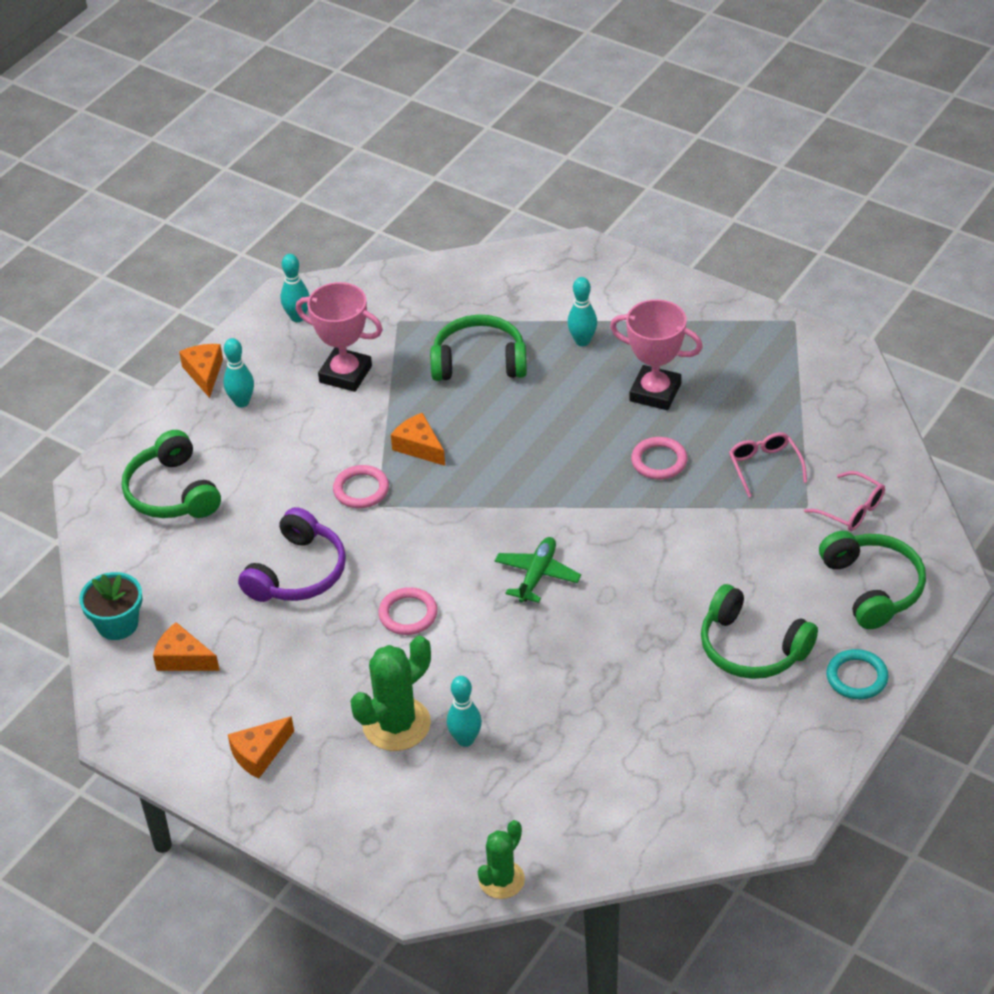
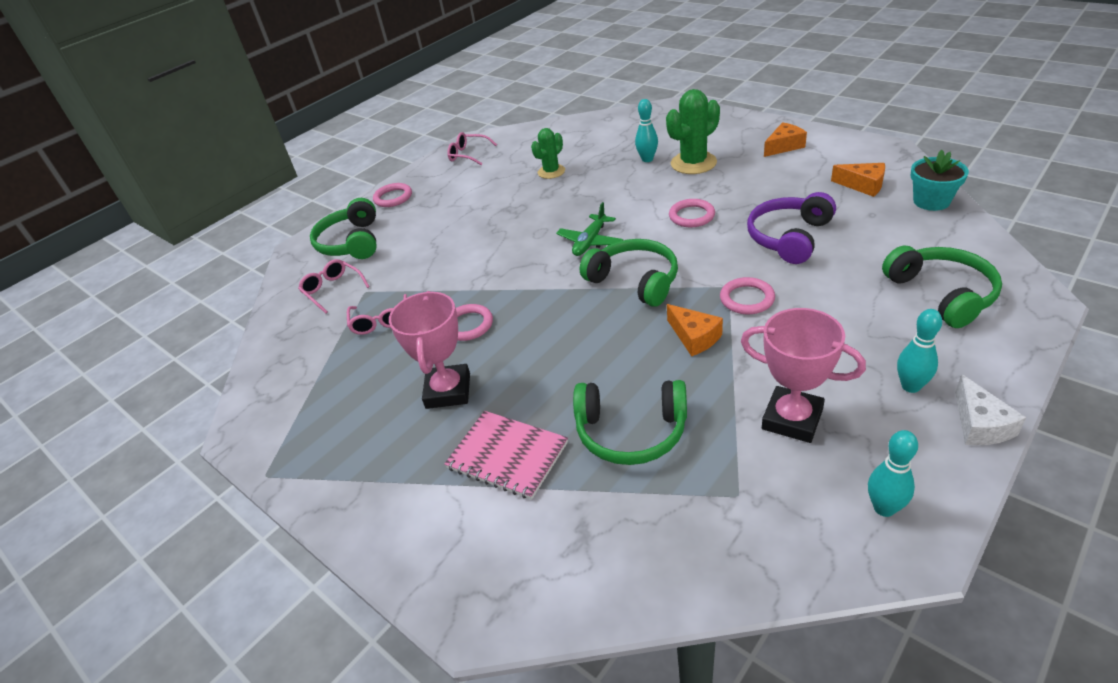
camera: 170 degrees left, 5 degrees down
(204, 373) = (980, 424): orange cheese -> white cheese
(501, 880) = (627, 113): green cactus -> green cactus (551, 172)
(582, 341) = (507, 456): turquoise bowling pin -> pink notebook
(655, 392) = (448, 391): pink trophy -> pink trophy turned 60 degrees clockwise
(751, 648) = (450, 208): green headphones -> green headphones (634, 281)
(771, 780) = (468, 155): none -> pink glasses
(857, 677) = (393, 197): turquoise ring -> pink ring

